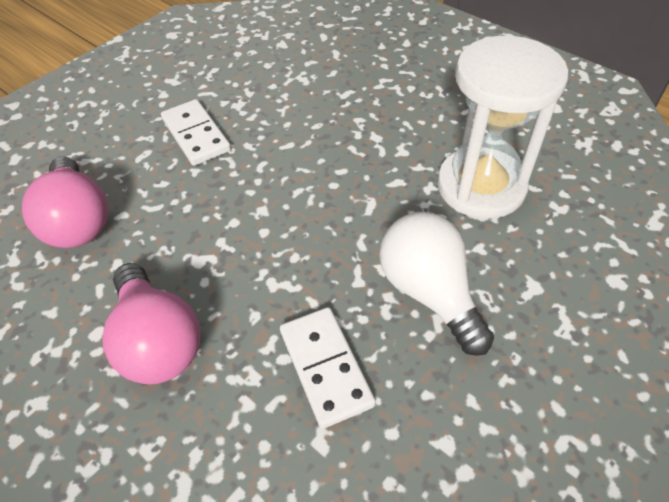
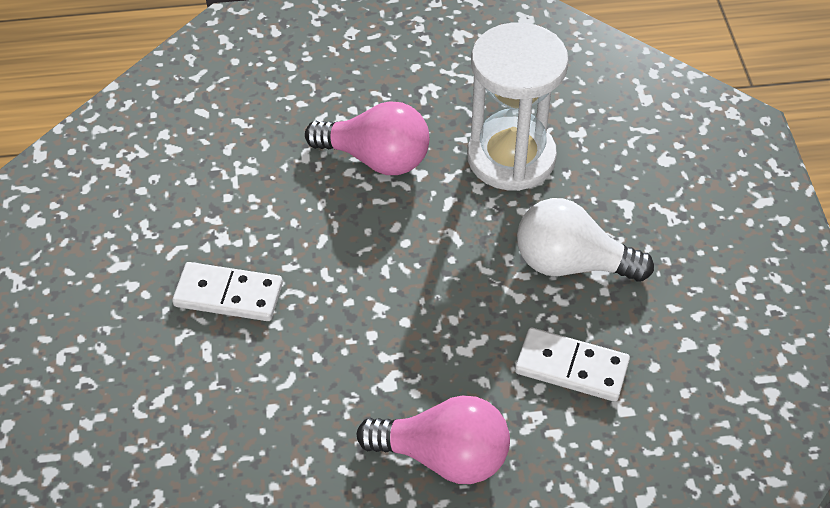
camera: 50 degrees left, 0 degrees up
(78, 221) = (242, 445): pink light bulb -> pink light bulb (376, 158)

